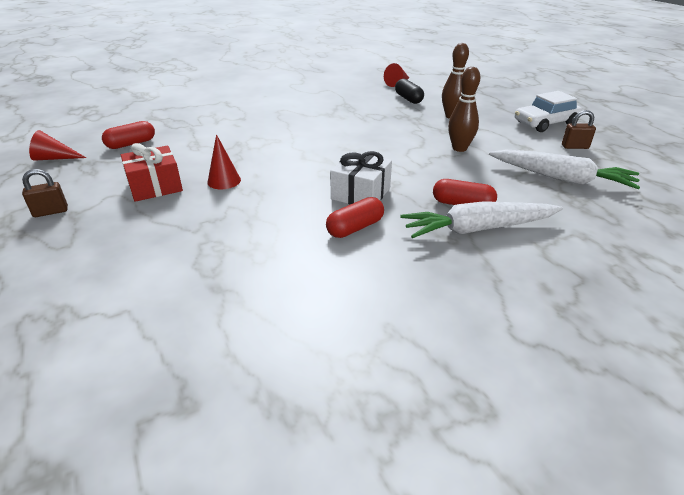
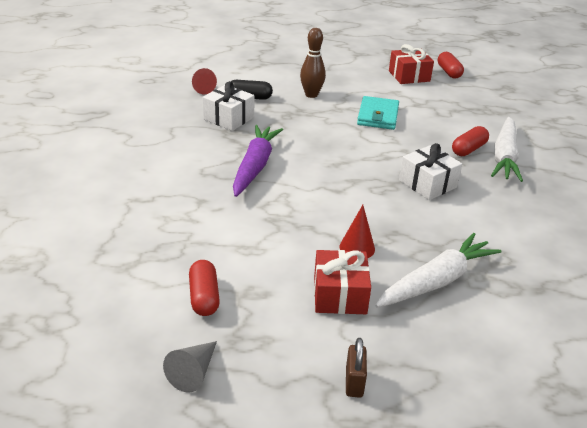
camera: 65 degrees left, 0 degrees up
(54, 158) = (194, 372): red cone -> grey cone
(306, 123) = (255, 166): none -> purple carrot
(355, 228) = (480, 203): red capsule -> red capsule (449, 72)
(365, 100) = (229, 118): none -> white gift
(459, 148) = (378, 116): brown bowling pin -> turquoise wallet
(545, 123) = (360, 68): white car -> none
(561, 178) = (452, 101): white carrot -> white carrot (437, 281)
(575, 147) = (409, 76): brown padlock -> red gift

